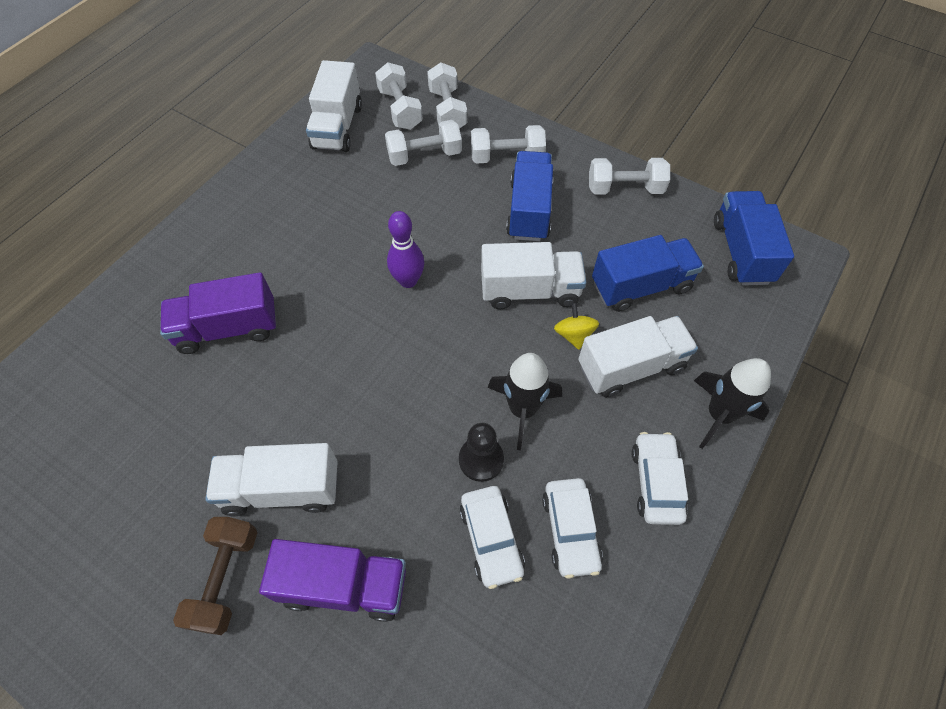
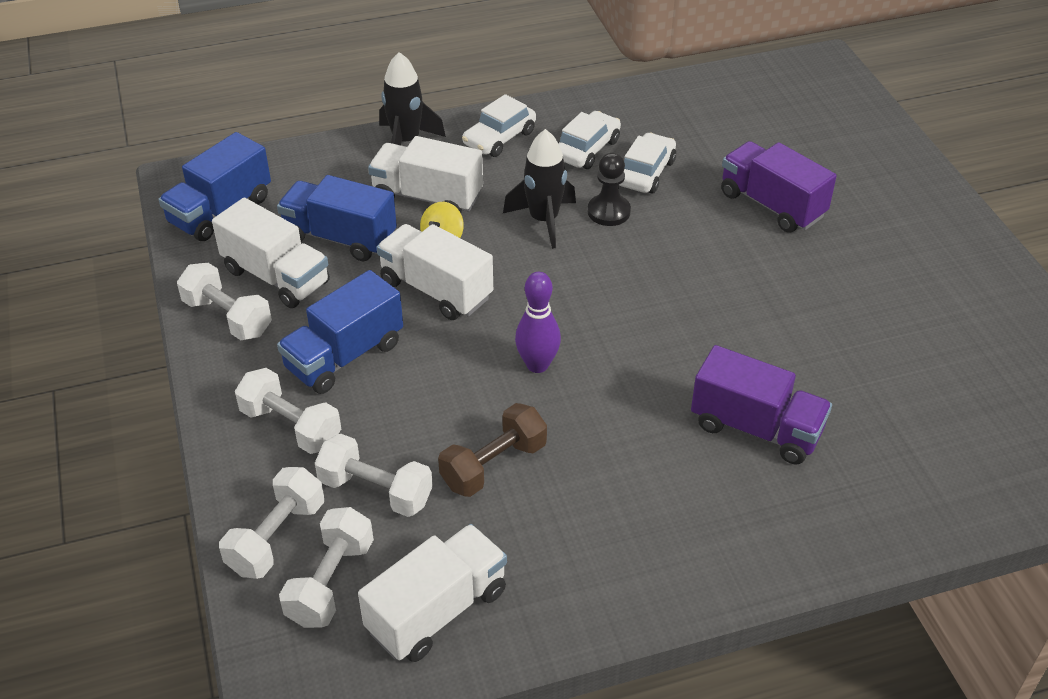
camera: 140 degrees left, 15 degrees down
(226, 578) = (859, 252): brown dumbbell -> brown dumbbell (493, 465)
(282, 489) = (782, 278): white truck -> white truck (276, 277)

